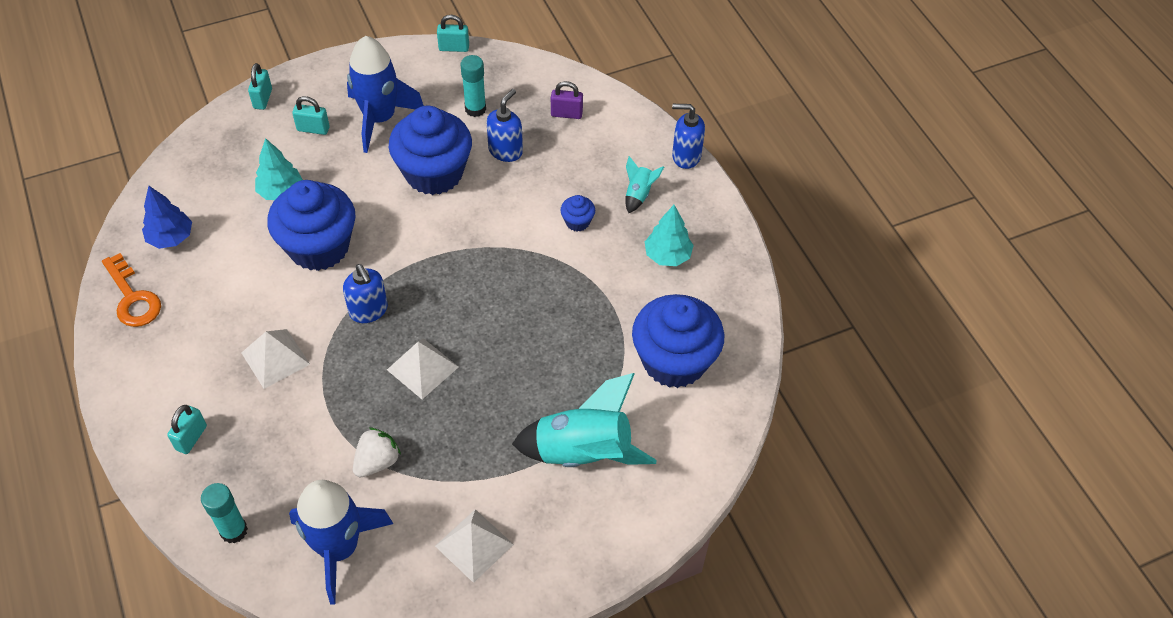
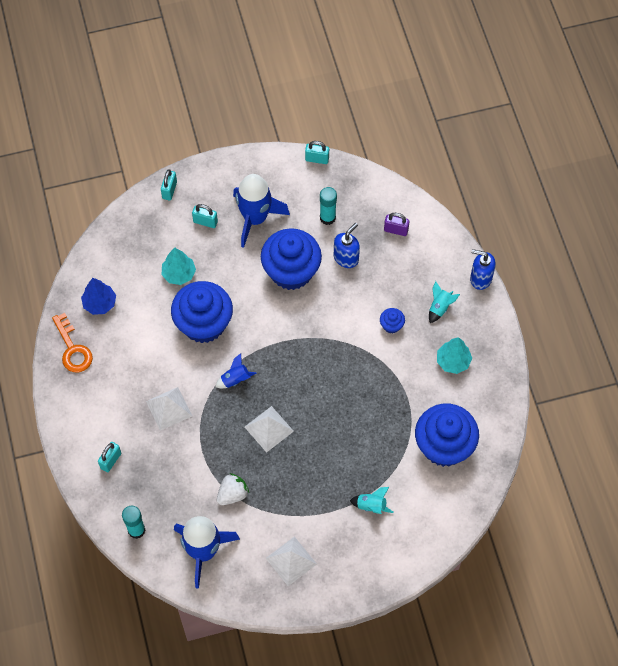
camera: 10 degrees right, 10 degrees up
(369, 311) = (235, 379): blue soap dispenser -> blue rocket
(583, 452) = (371, 506): turquoise rocket -> turquoise rocket, size x0.46

